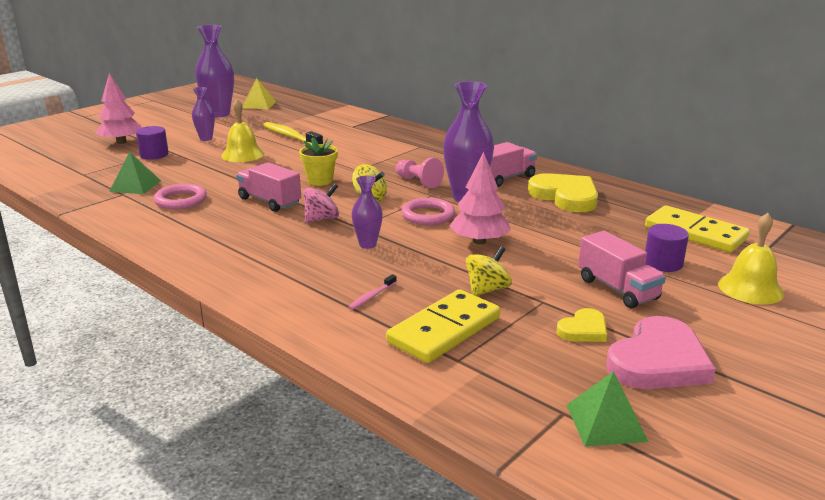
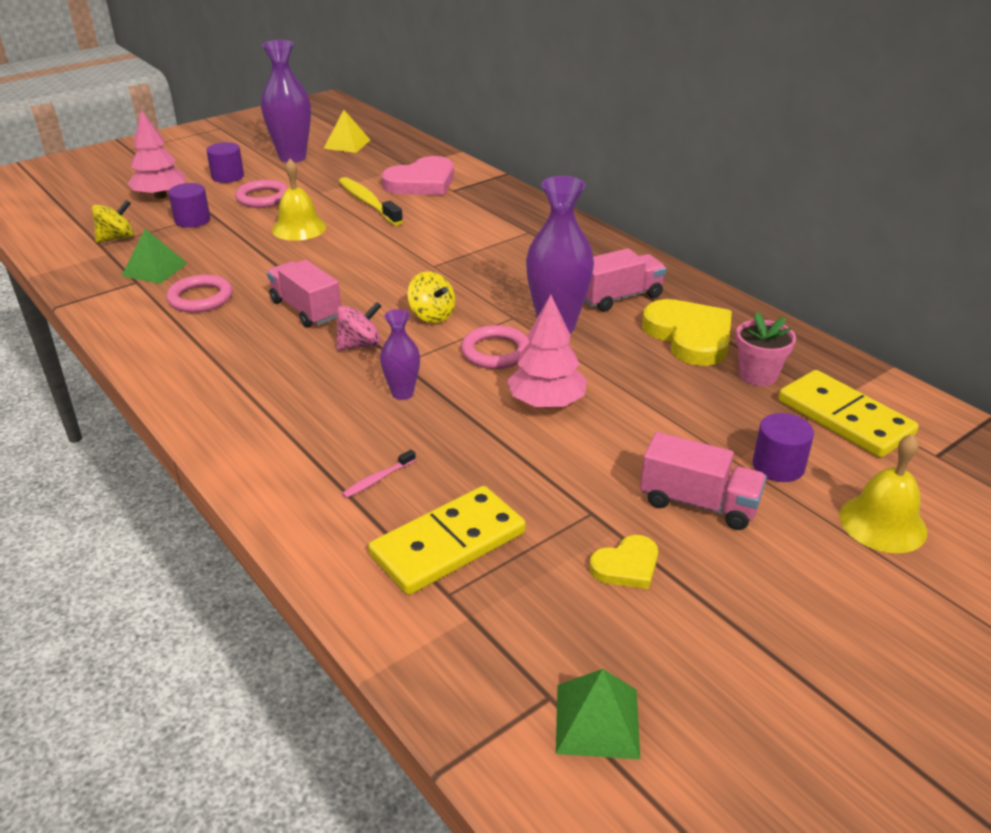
camera: 10 degrees right, 10 degrees up
(172, 128) = (227, 176): none -> purple cylinder
(206, 139) = (263, 198): purple vase -> pink ring
(320, 181) = (379, 280): yellow flower pot -> none
(418, 182) = (504, 293): pink pawn -> none
(487, 289) = (526, 484): yellow spinning top -> yellow spinning top (117, 238)
(617, 289) = (698, 503): pink truck -> pink truck turned 45 degrees counterclockwise
(624, 214) = (758, 375): none -> pink flower pot
(658, 361) = (705, 631): pink heart -> pink heart (421, 182)

